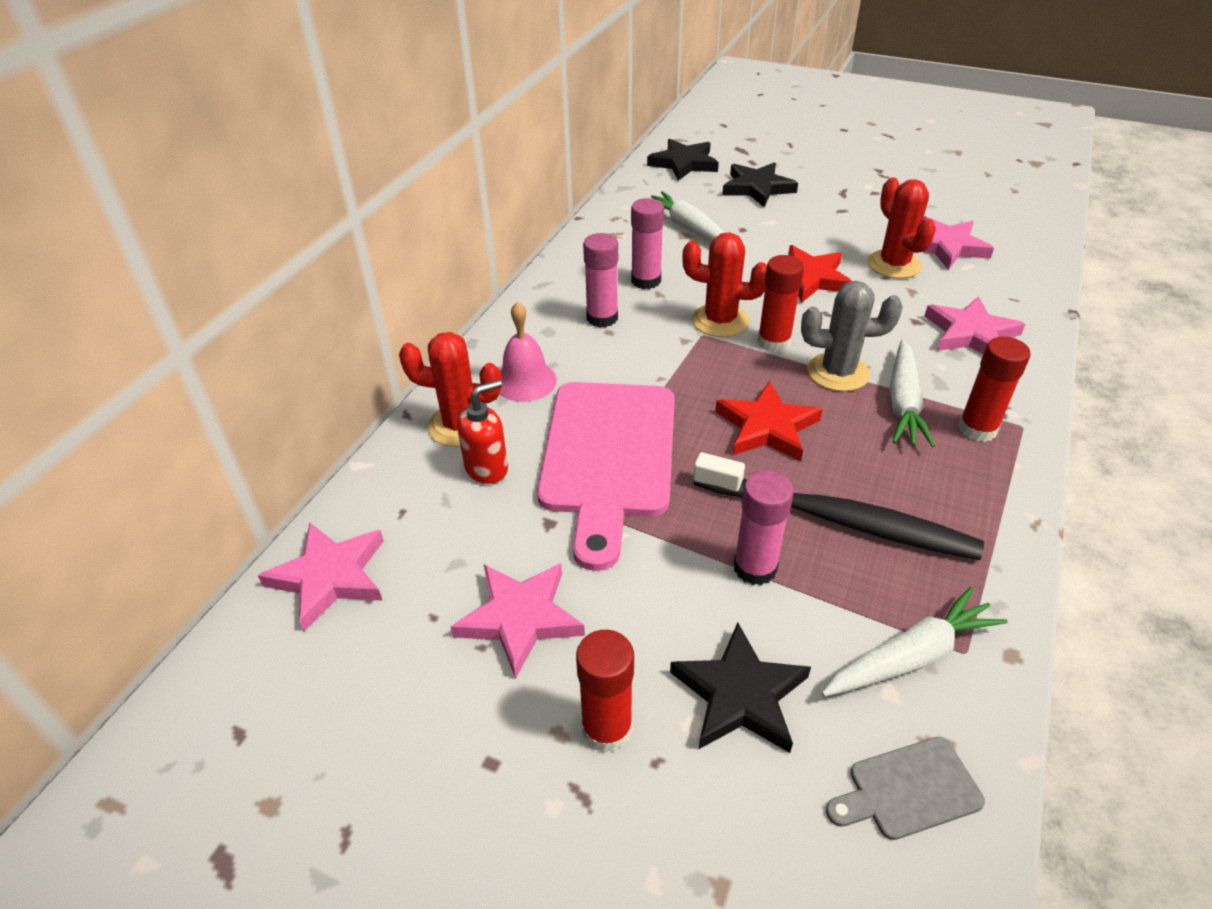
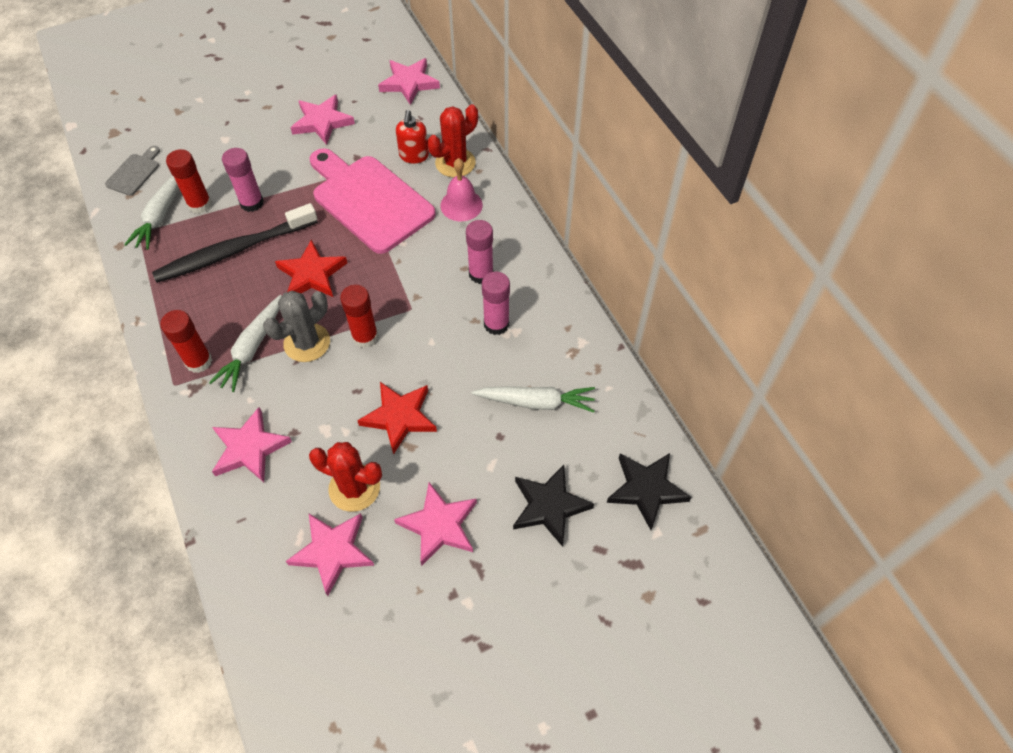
camera: 130 degrees right, 15 degrees up
(607, 728) = (252, 118): red glue stick -> red glue stick (199, 204)
(720, 321) = (413, 328): red cactus -> none
(740, 695) = (216, 158): black star -> none
(847, 218) = (439, 525): none -> pink star
(903, 403) = (252, 348): white carrot -> white carrot turned 120 degrees counterclockwise

